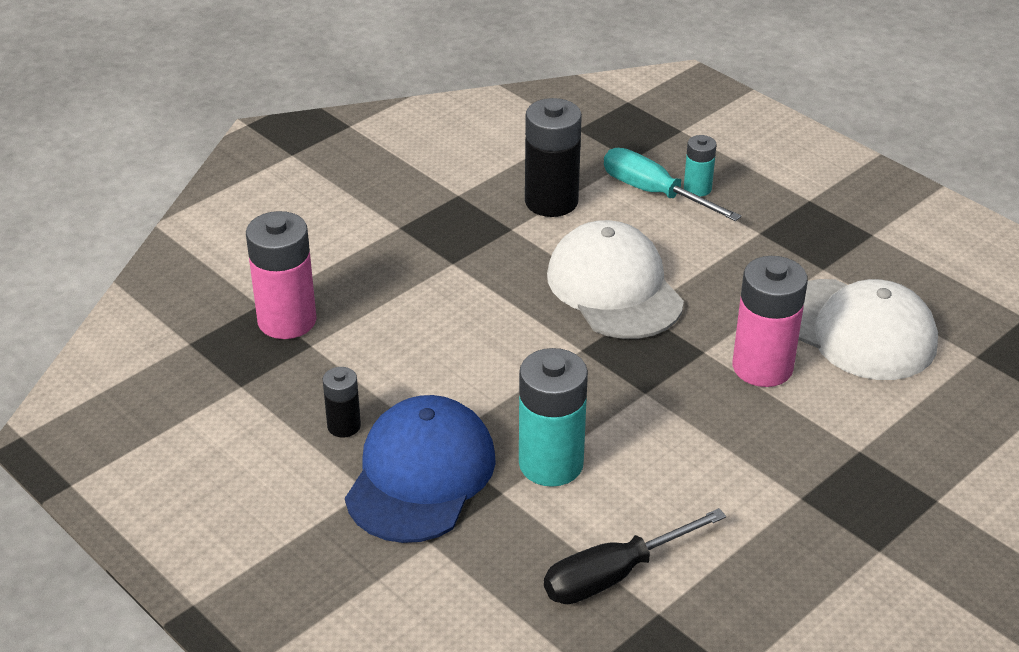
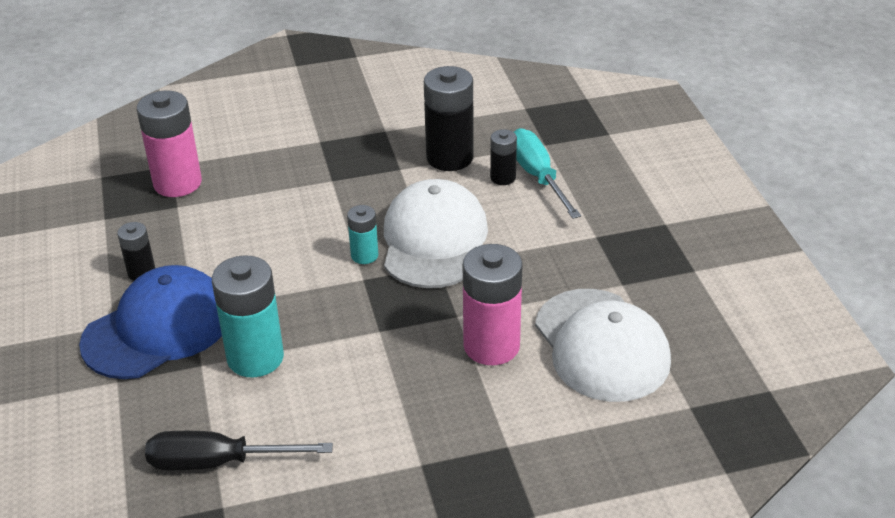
camera: 30 degrees right, 0 degrees up
(622, 205) = (503, 178): none -> black battery
(697, 188) = (577, 184): turquoise battery -> turquoise battery (364, 255)

